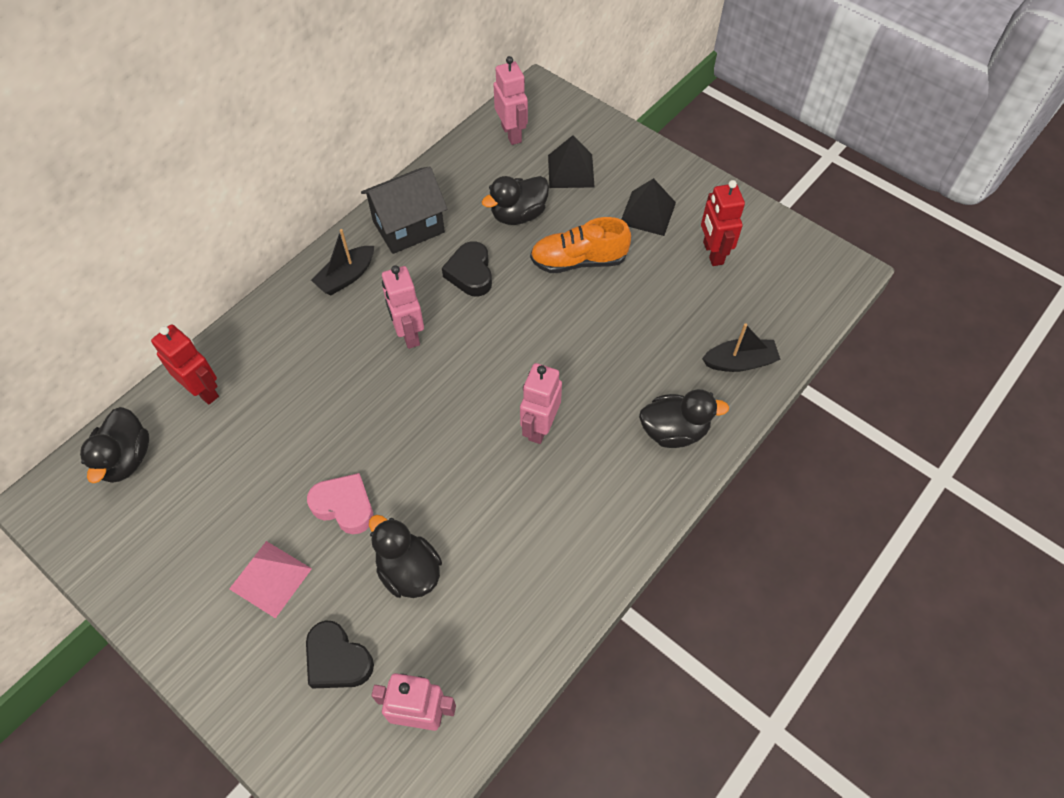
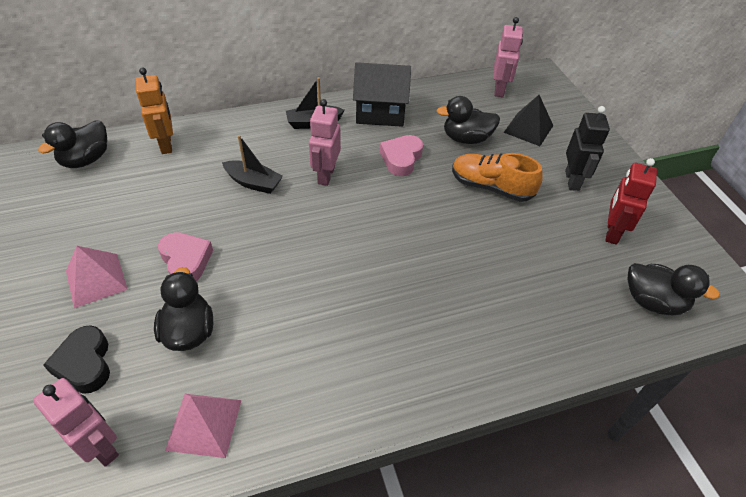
camera: 30 degrees right, 10 degrees down
(203, 390) = (166, 144): red robot -> orange robot
(470, 273) = (401, 158): black heart -> pink heart
(493, 640) = (204, 424): none -> pink pyramid
(540, 427) = (371, 284): pink robot -> none
(647, 213) = (572, 180): black pyramid -> black robot
(674, 431) = (483, 348): black duck -> black duck (653, 302)
(740, 362) = (582, 325): black boat -> black boat (253, 183)

